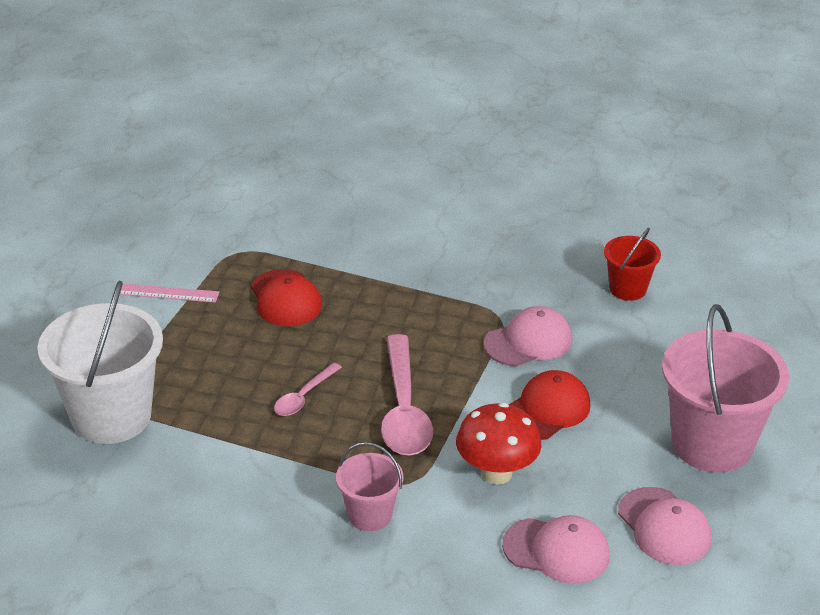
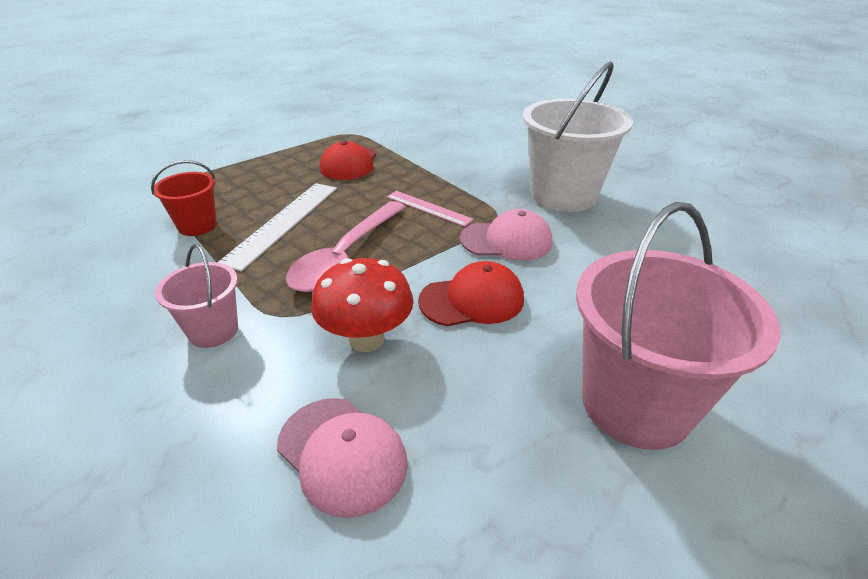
camera: 30 degrees right, 0 degrees up
(111, 416) = (147, 194): white bucket -> white bucket (563, 195)
(166, 293) = (280, 142): pink ruler -> pink ruler (428, 208)
(303, 397) = (283, 223): pink spoon -> white ruler
(627, 289) = (636, 229): red bucket -> red bucket (197, 226)
(664, 527) = (499, 486): pink cap -> none

